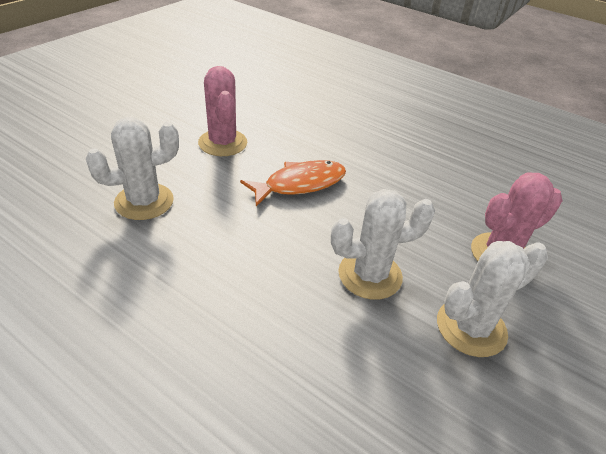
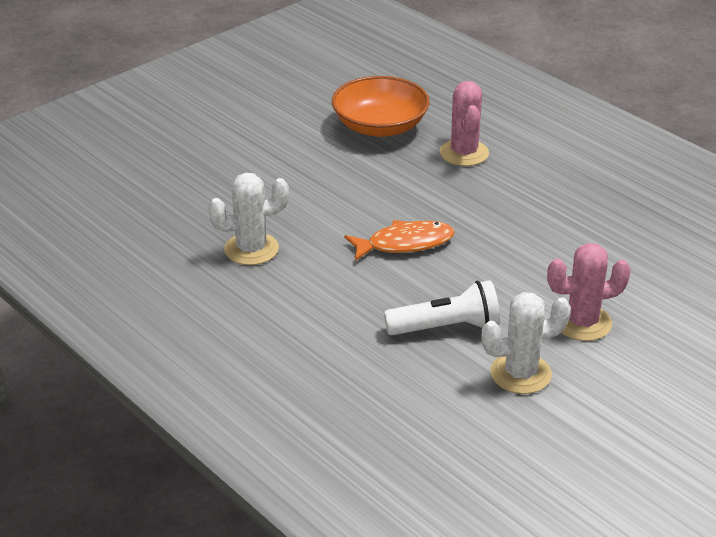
camera: 15 degrees right, 5 degrees down
(223, 143) = (334, 196): pink cactus -> pink cactus (464, 153)
(251, 84) = (380, 126): none -> orange bowl
(370, 275) = (446, 327): white cactus -> white flashlight

